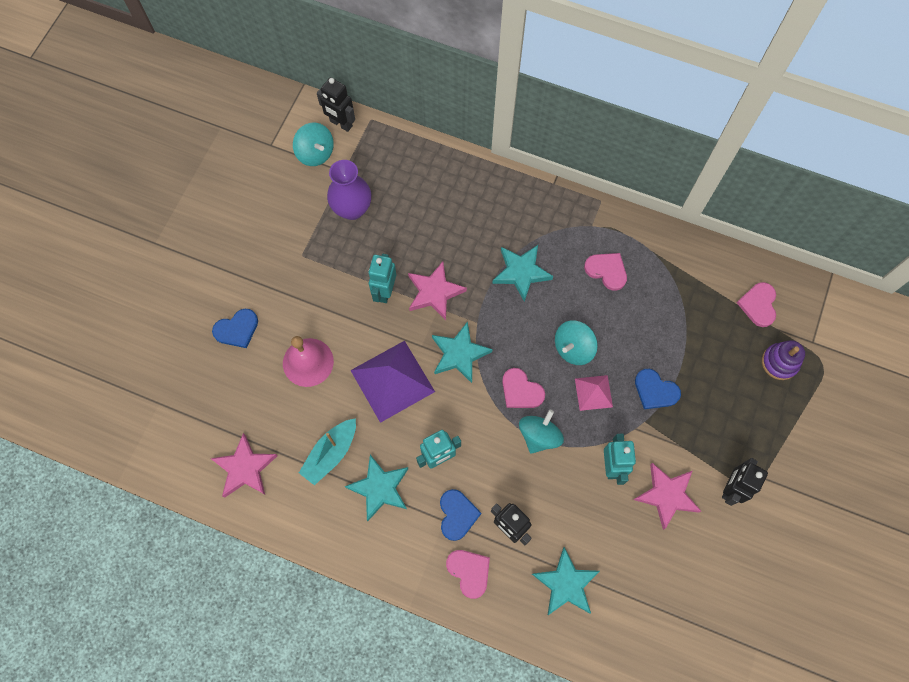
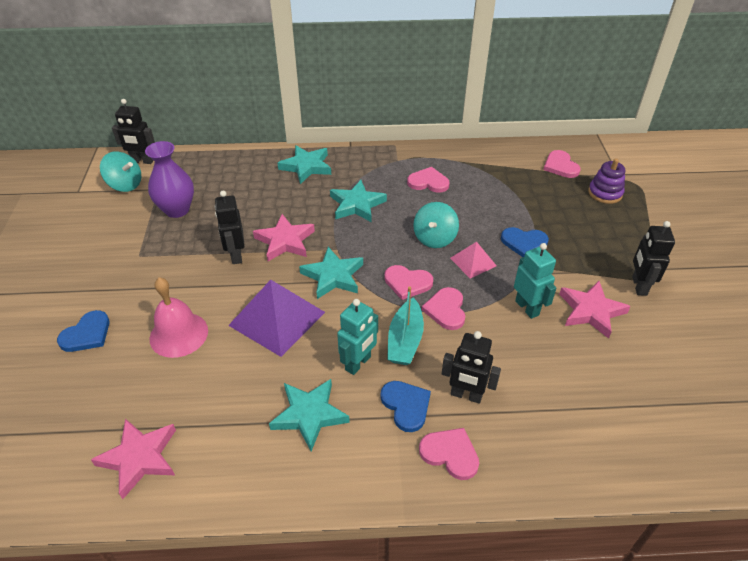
camera: 25 degrees left, 25 degrees down
(330, 454) = (238, 404): turquoise boat -> turquoise boat (405, 340)
(384, 291) = (236, 255): turquoise robot -> black robot
(539, 436) = (446, 310): turquoise spinning top -> pink heart
(566, 584) = (555, 422): turquoise star -> turquoise star (306, 167)

